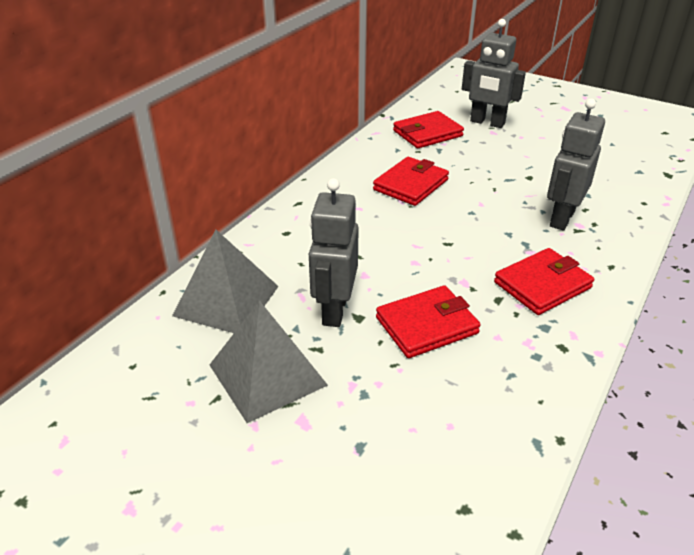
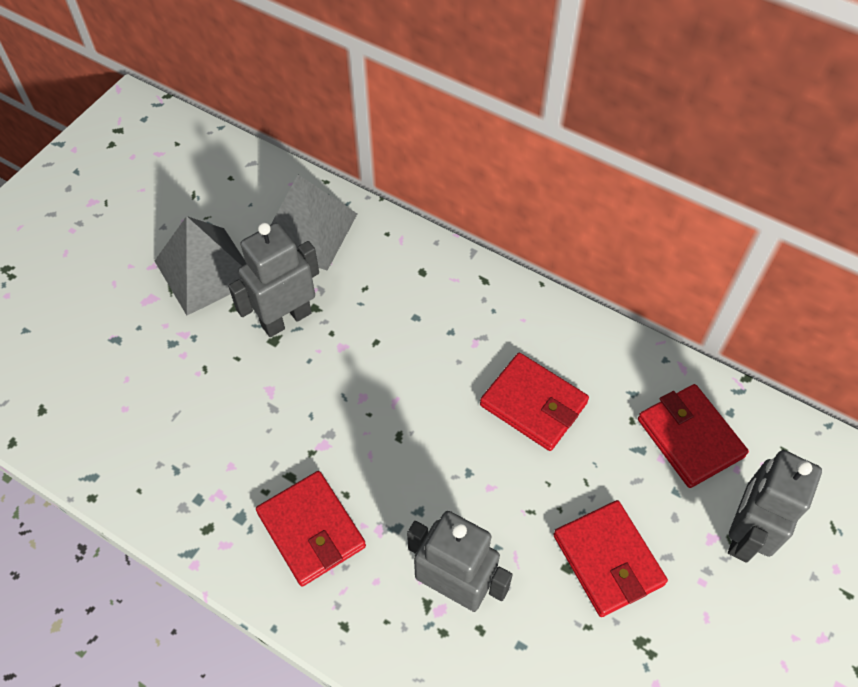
camera: 90 degrees right, 20 degrees up
(334, 310) = (286, 319): grey robot -> grey robot turned 45 degrees counterclockwise
(427, 325) = (254, 400): red wallet -> red wallet (608, 560)

